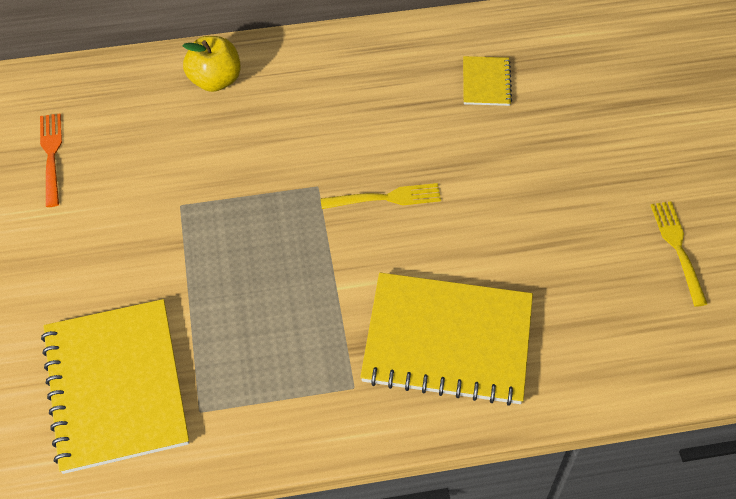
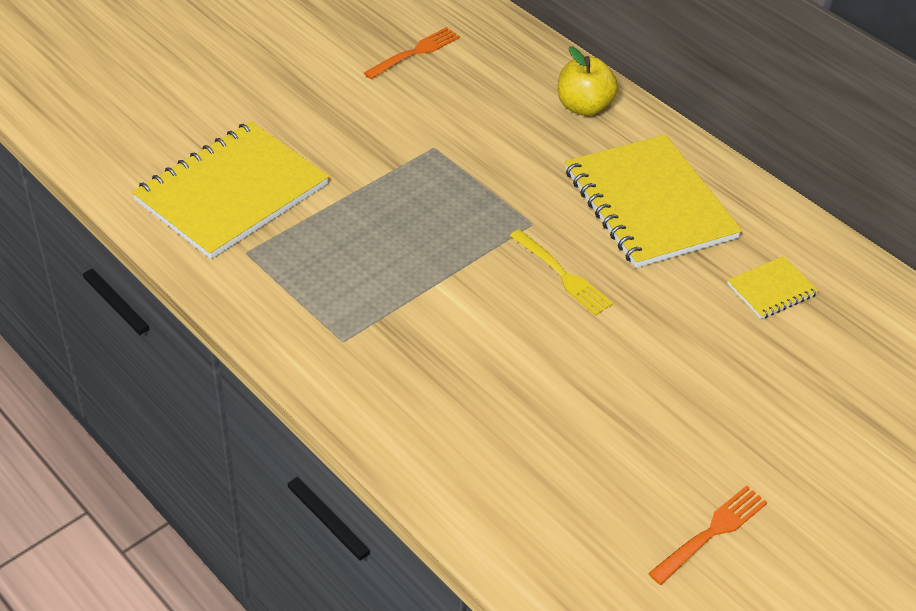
camera: 55 degrees right, 10 degrees down
(447, 341) = (443, 386): yellow notebook -> yellow notebook (649, 204)
(678, 248) = (711, 533): yellow fork -> orange fork

